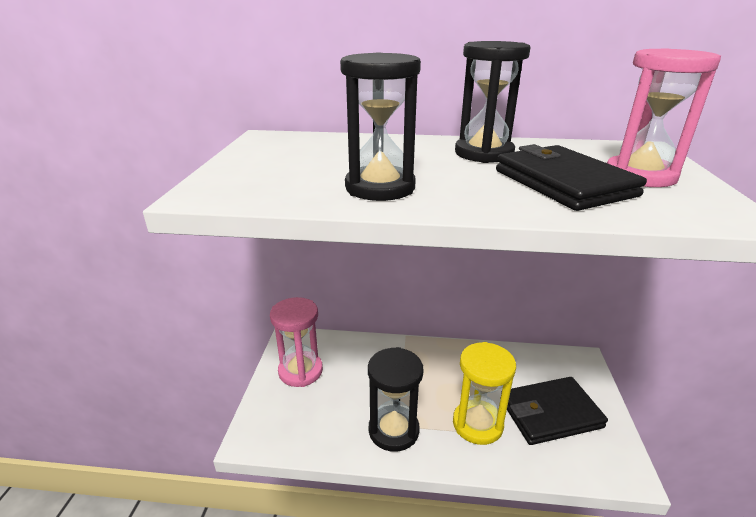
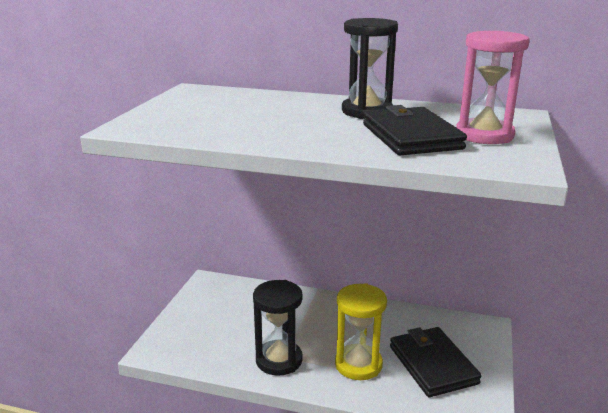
camera: 10 degrees right, 5 degrees down
(300, 371) = (209, 307): pink hourglass -> none
(380, 187) = (259, 131): black hourglass -> none
(550, 413) = (432, 365): black wallet -> black wallet turned 75 degrees clockwise

